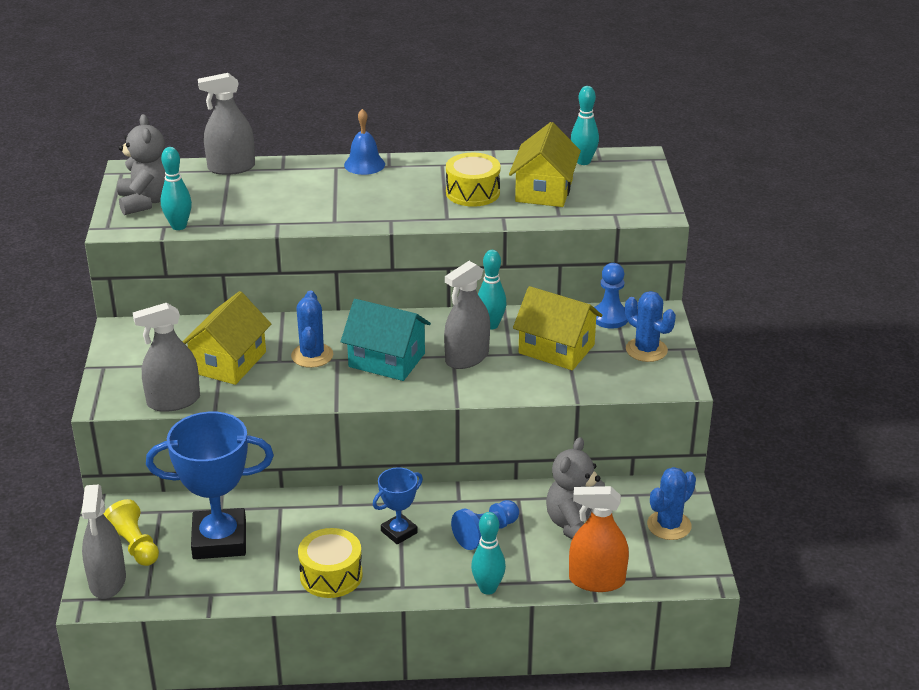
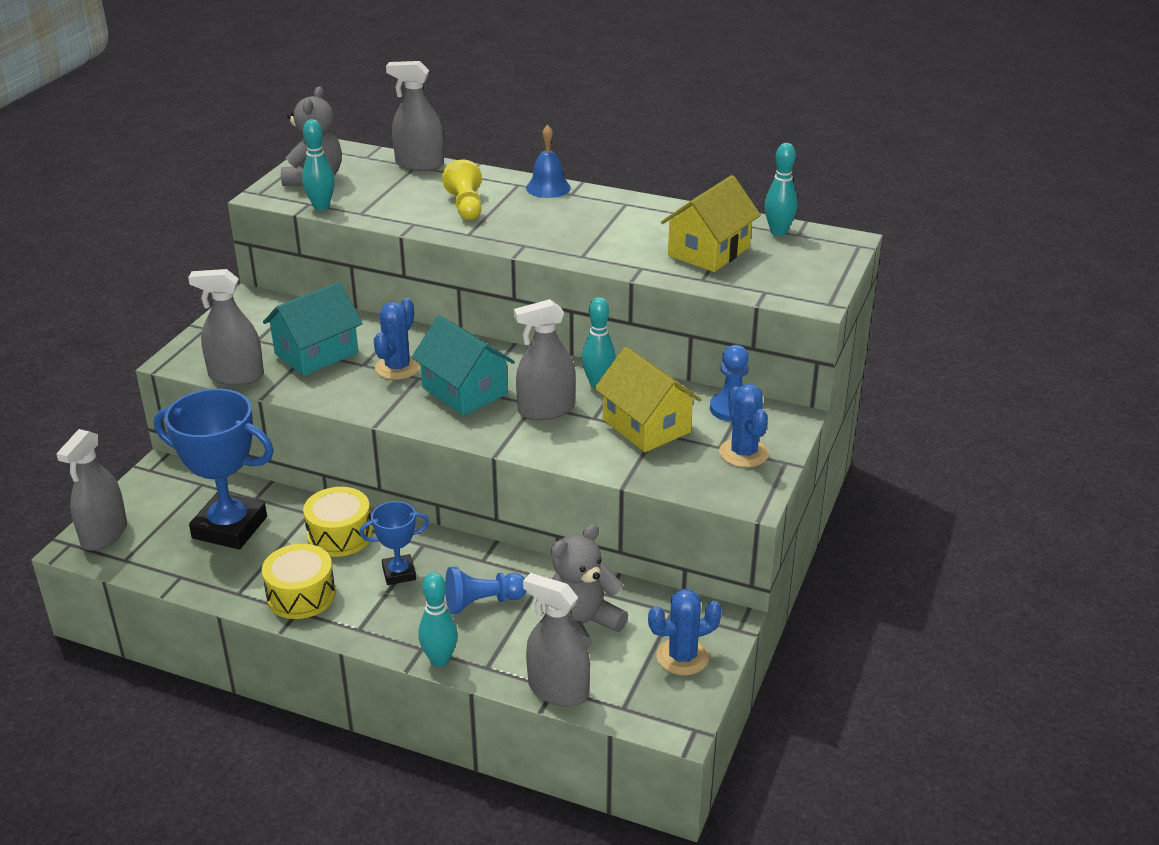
camera: 25 degrees right, 0 degrees up
(134, 546) = (153, 509): yellow pawn -> yellow pawn (466, 206)
(228, 362) = (316, 353): yellow house -> turquoise house
(472, 192) = (631, 237): yellow drum -> yellow drum (340, 535)
(596, 580) = (558, 690): orange spray bottle -> grey spray bottle

